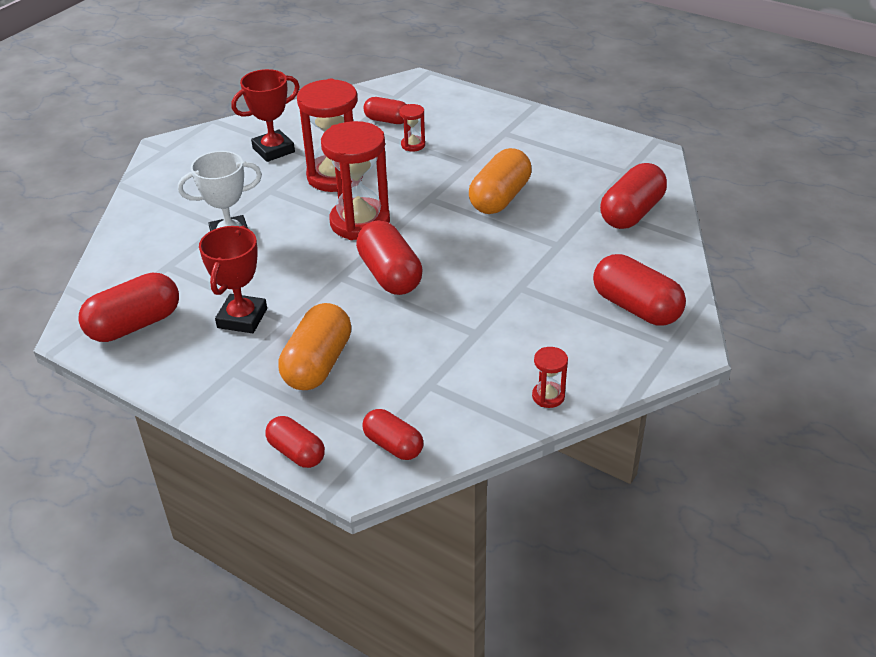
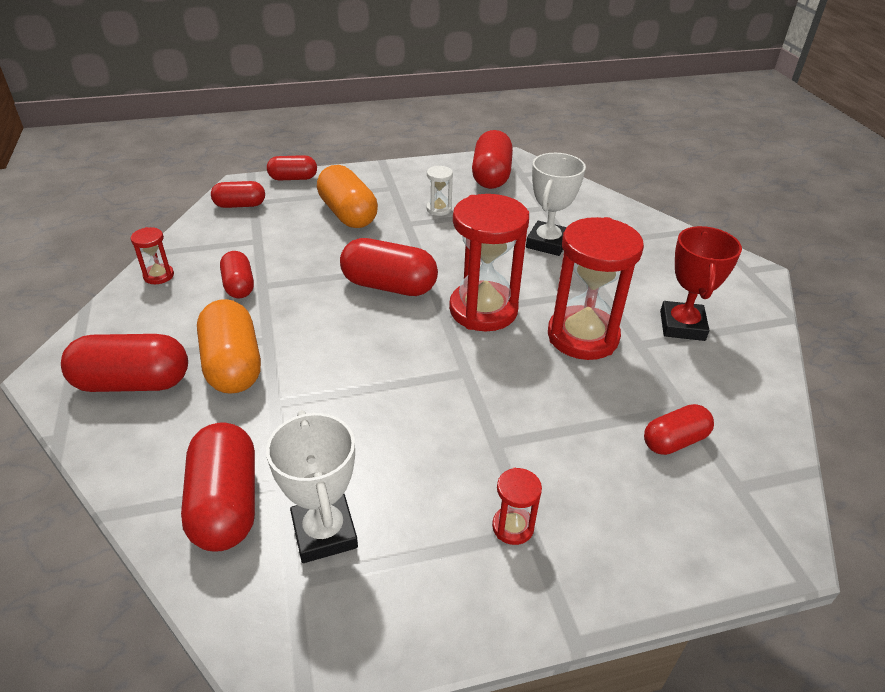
camera: 130 degrees right, 0 degrees up
(242, 318) = (438, 209): red trophy -> white hourglass
(413, 145) = (588, 426): red hourglass -> red hourglass (513, 527)
(494, 343) = (239, 286): none -> red capsule
(500, 198) = (400, 419): orange capsule -> orange capsule (233, 365)
(595, 178) = (324, 533): none -> white trophy

